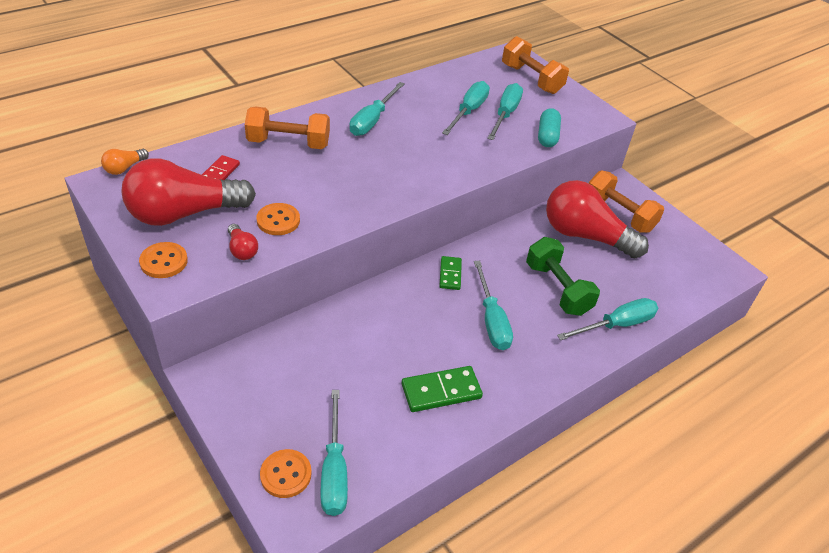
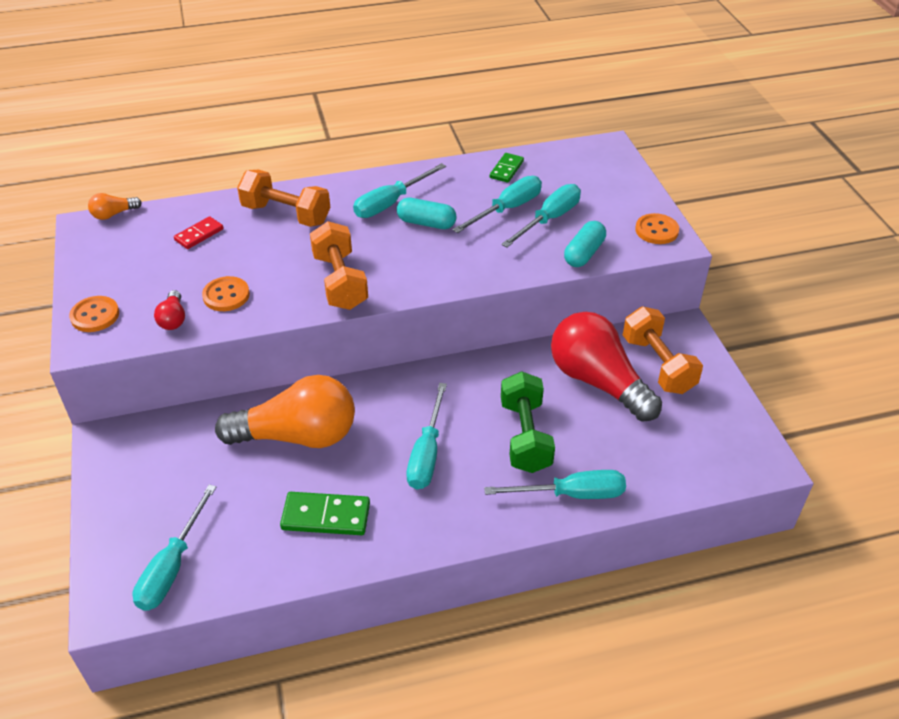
camera: 25 degrees right, 0 degrees up
(184, 213) = (141, 271): red light bulb -> none
(286, 474) = (125, 557): orange button -> orange button (656, 230)
(378, 331) = (297, 436): none -> orange light bulb
(412, 132) = (426, 223): none -> turquoise capsule
(450, 274) = (410, 392): green domino -> green domino (506, 169)
(531, 79) = (610, 181): orange dumbbell -> orange dumbbell (340, 282)

